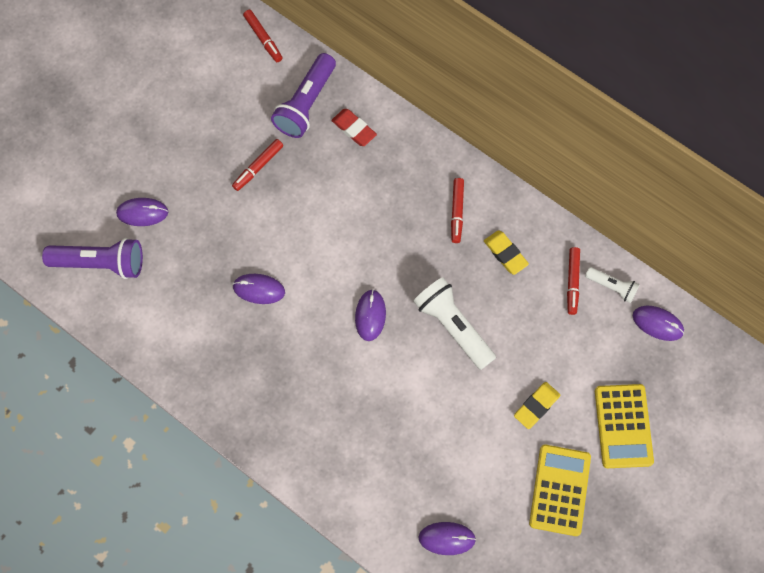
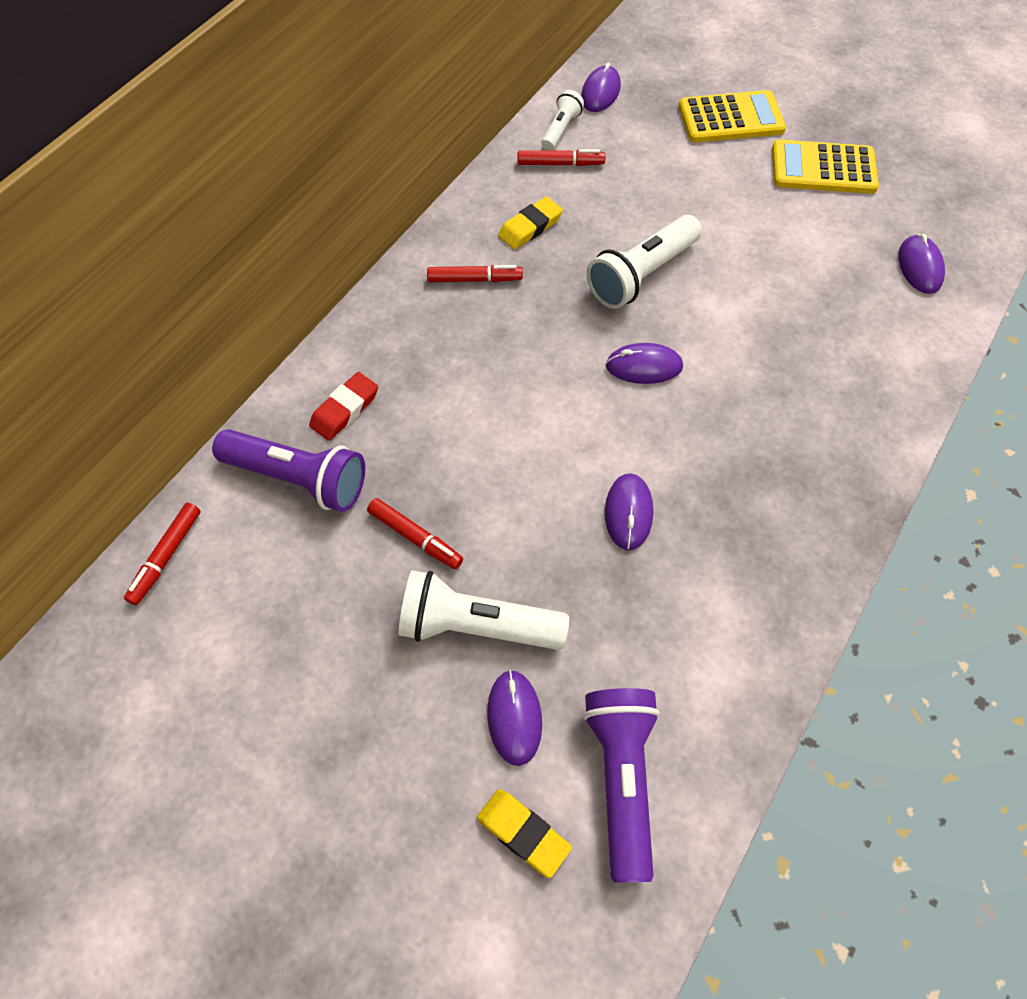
camera: 95 degrees left, 10 degrees down
(198, 197) = (476, 626): none -> white flashlight
(263, 38) = (166, 557): red marker -> red marker turned 150 degrees clockwise
(536, 406) = (727, 191): yellow eraser -> yellow eraser (523, 833)

